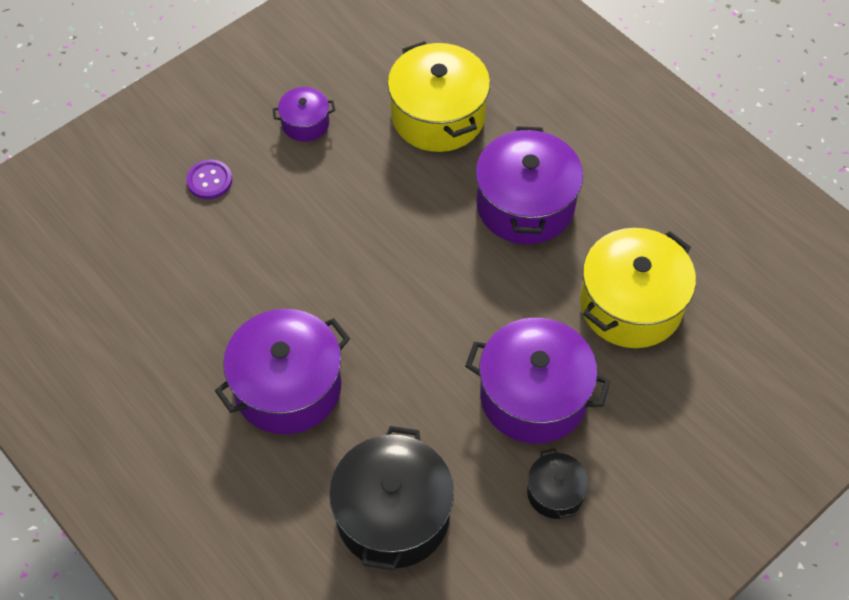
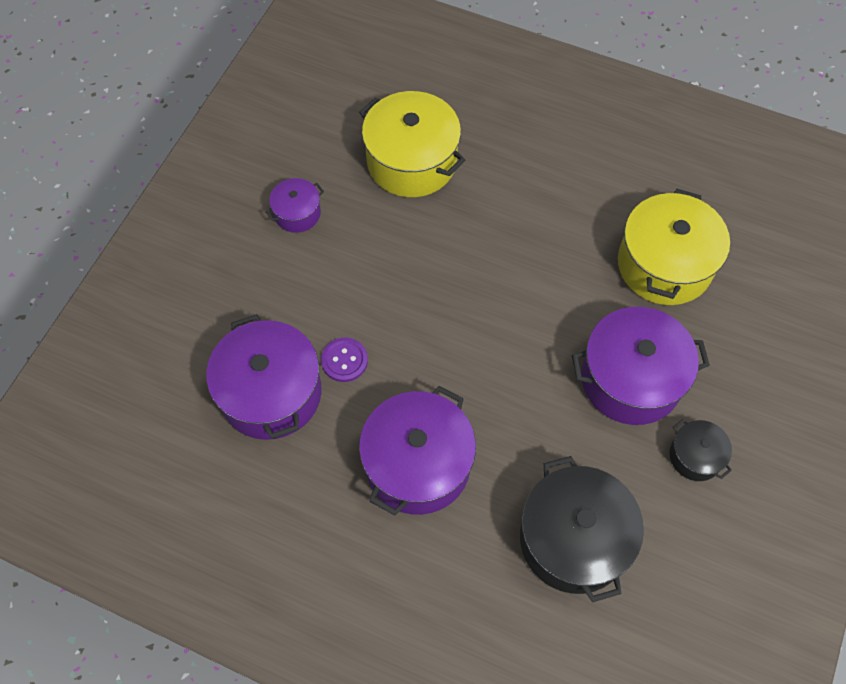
camera: 25 degrees left, 5 degrees up
(209, 180) = (238, 301): purple button -> purple button (344, 360)
(525, 205) = (530, 212): purple pot -> purple pot (271, 393)

